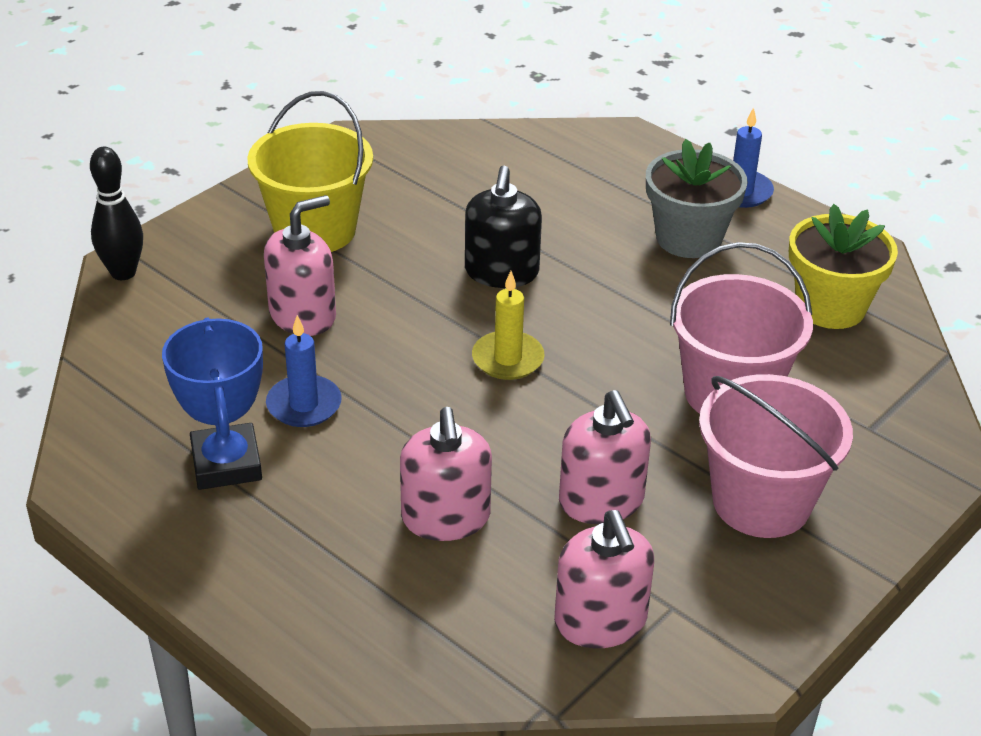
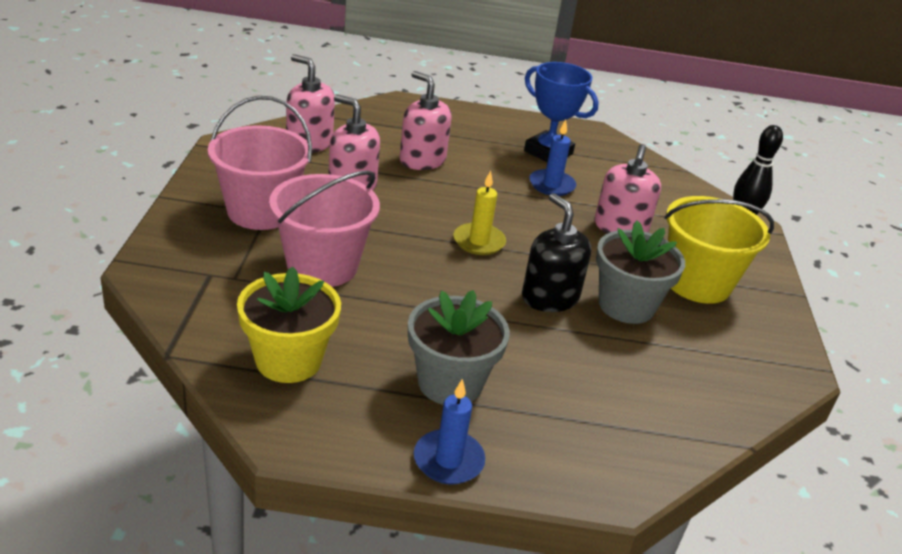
camera: 140 degrees right, 5 degrees down
(429, 237) = (626, 305): none -> grey flower pot

